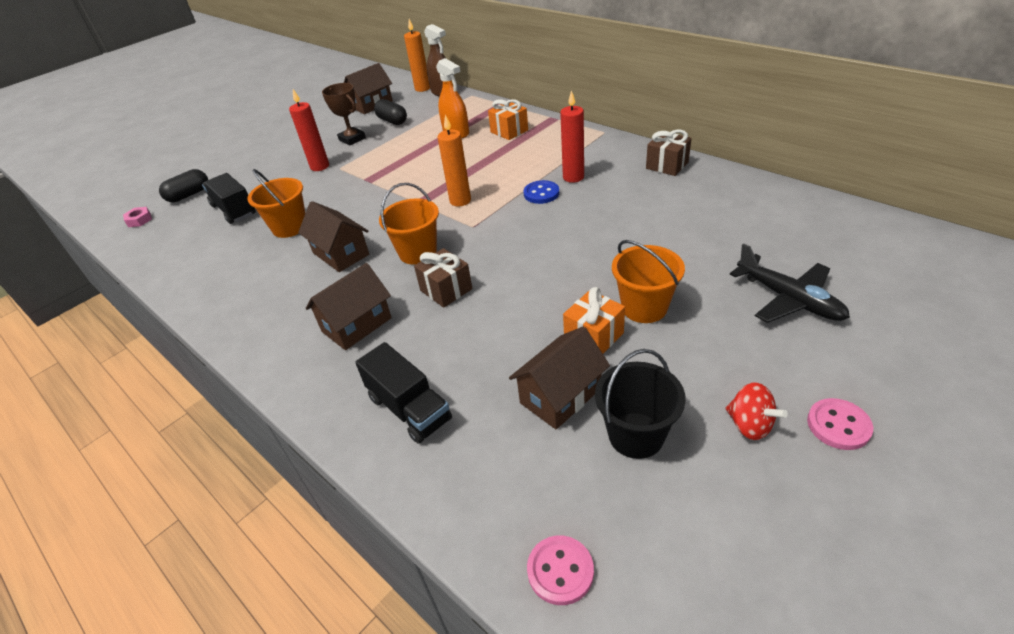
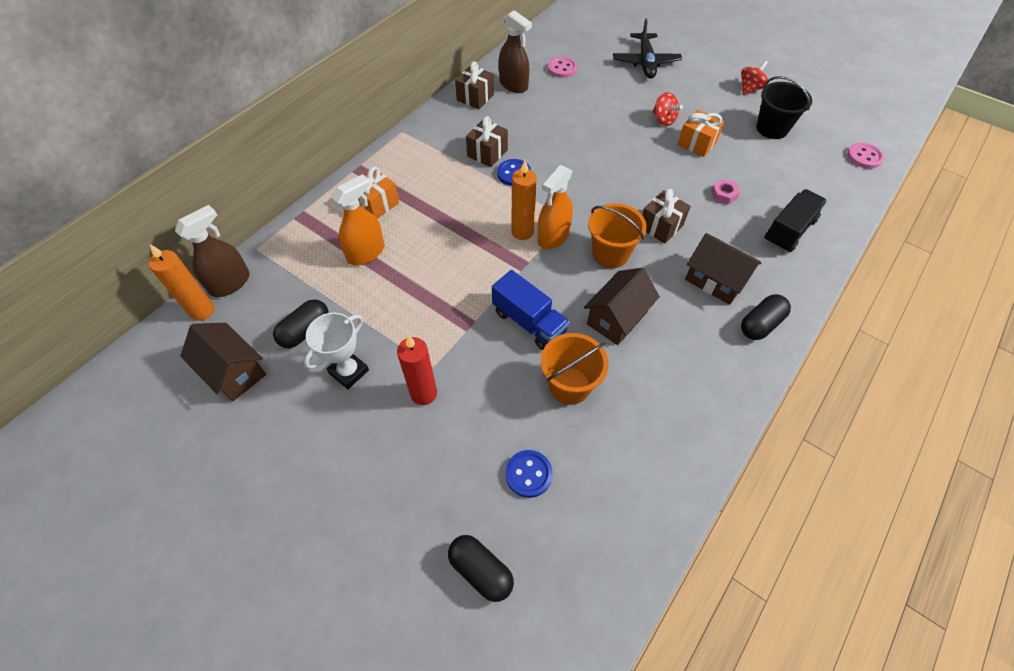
camera: 100 degrees left, 15 degrees up
(139, 220) = (550, 624): pink nut -> pink nut (724, 194)
(234, 210) = (528, 474): black truck -> blue button
(286, 353) = (760, 324): none -> black capsule
(352, 139) = (349, 371): brown trophy -> white trophy
(358, 207) = (529, 322): none -> blue truck
(450, 218) = (553, 236): none -> orange spray bottle
(560, 396) = (753, 158): brown house -> none
(573, 177) = (487, 153): red candle -> brown gift
(644, 307) = (663, 120): orange bucket -> red spinning top
(697, 188) = (513, 85): none -> brown spray bottle
(788, 299) = (645, 62): black plane -> black plane turned 135 degrees clockwise
(838, 425) = (740, 62): pink button -> pink button (562, 68)

